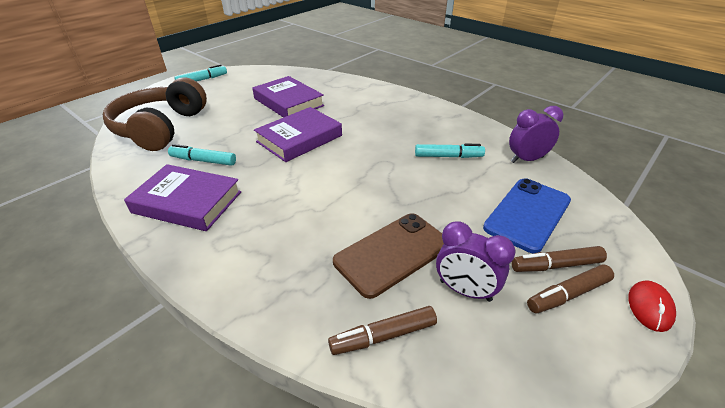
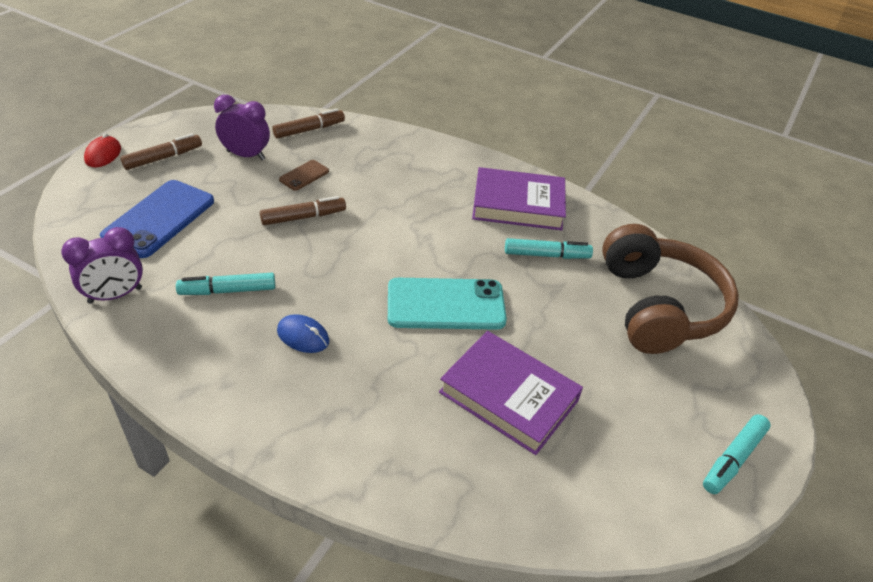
camera: 165 degrees right, 5 degrees up
(299, 139) = (446, 304): purple book -> turquoise phone
(392, 253) = (304, 175): brown phone -> brown phone, size x0.48
(395, 131) = (303, 336): none -> blue mouse
(555, 265) = (160, 176): brown marker -> brown marker (303, 217)

